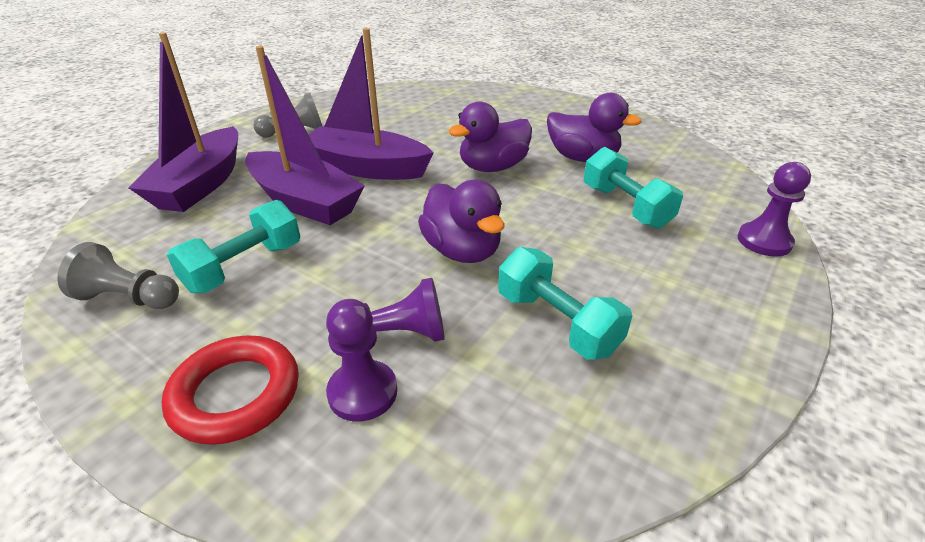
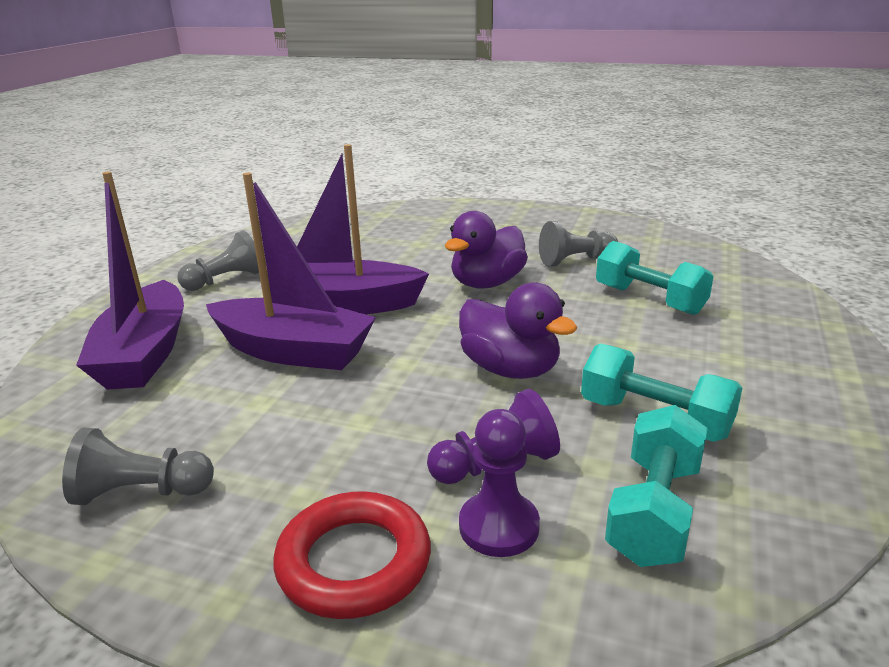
camera: 15 degrees left, 10 degrees down
(244, 267) = (268, 431): turquoise dumbbell -> turquoise dumbbell (654, 511)
(582, 158) = (575, 261): purple duck -> grey pawn
(764, 241) = (798, 309): purple pawn -> none

